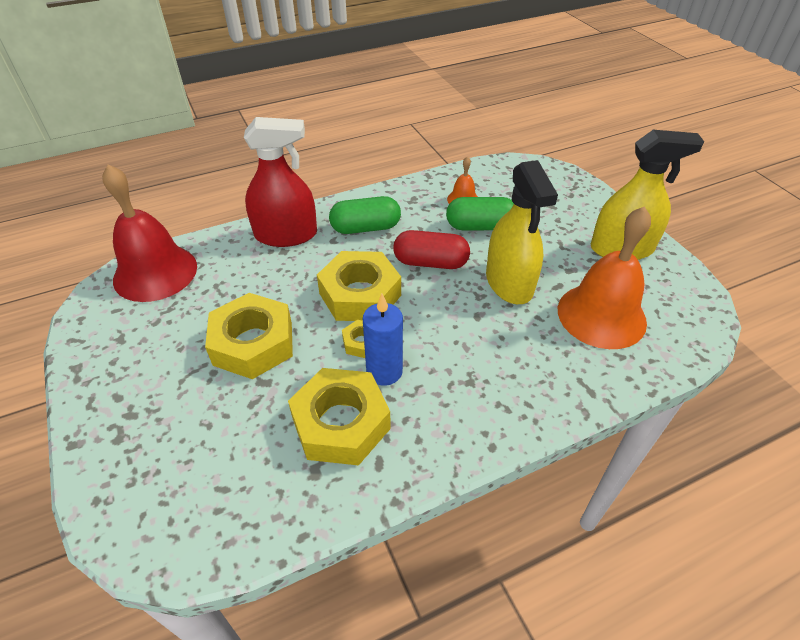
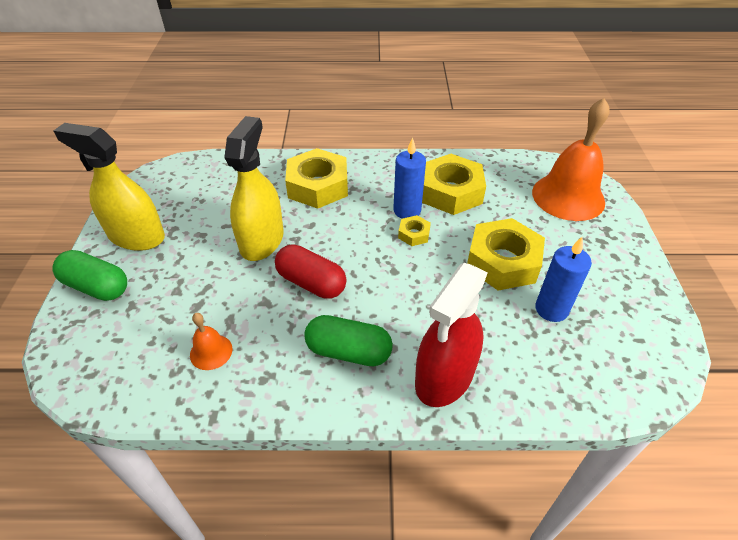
camera: 155 degrees left, 0 degrees up
(155, 272) = (605, 375): red bell -> none
(199, 310) = (551, 309): none -> blue candle
(286, 235) = (444, 377): red spray bottle -> red spray bottle turned 75 degrees counterclockwise
(360, 294) = (395, 274): yellow nut -> yellow nut (318, 186)
(480, 226) = (229, 306): green capsule -> green capsule (97, 287)
(601, 315) = (223, 195): orange bell -> orange bell (568, 197)

